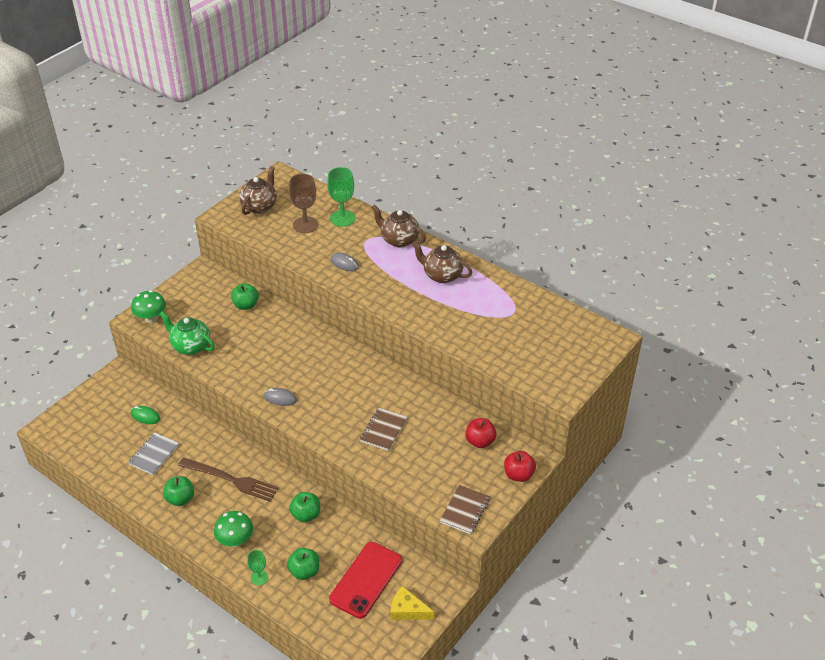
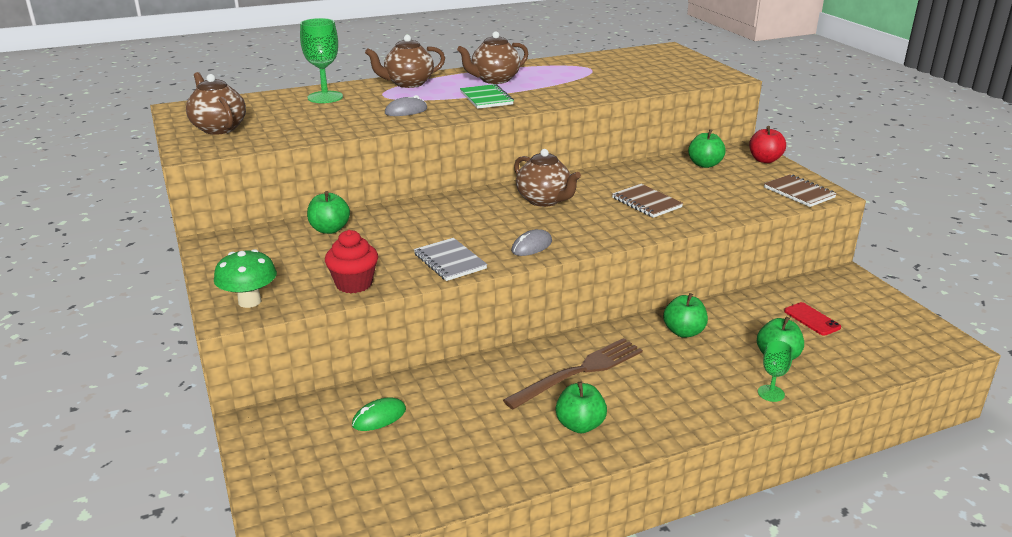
camera: 60 degrees left, 15 degrees down
(154, 454) = (468, 428): grey notebook -> grey notebook (450, 261)
(190, 346) = (354, 284): green teapot -> red cupcake
(235, 540) = (693, 396): green mushroom -> none
(305, 225) = (302, 114): brown goblet -> none
(350, 379) = (544, 200): none -> brown teapot
(366, 580) = (812, 319): red phone -> red phone, size x0.50
(398, 288) = (486, 98): none -> green notebook
(407, 610) = (868, 306): yellow cheese -> none
(480, 441) = (705, 164): red apple -> green apple

